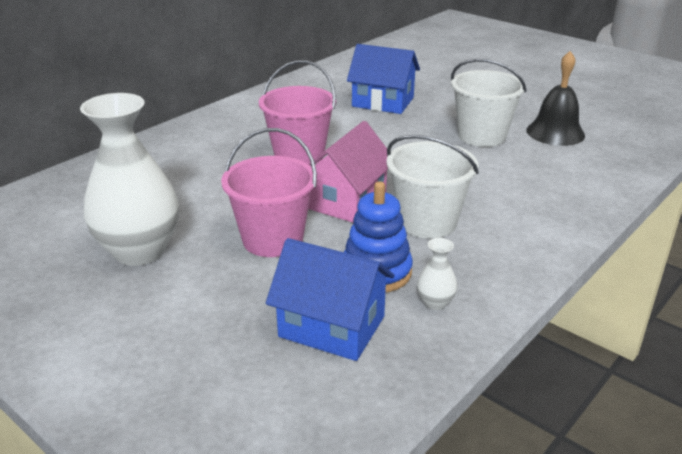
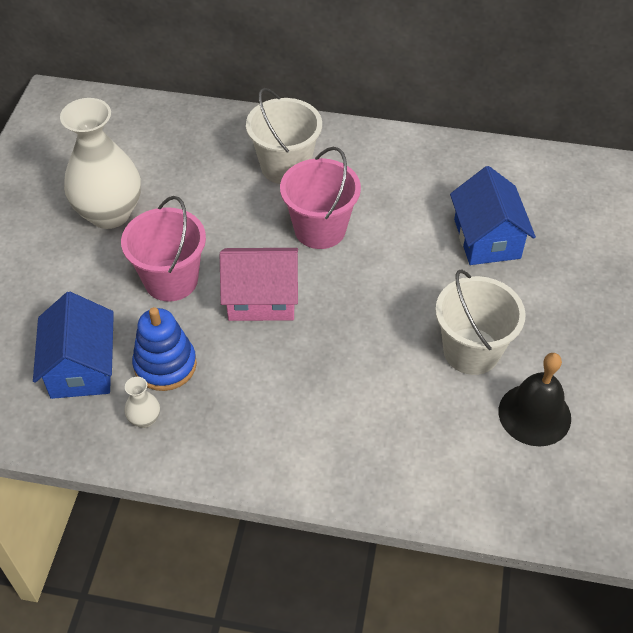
camera: 60 degrees right, 20 degrees up
(427, 222) = (263, 369): white bucket -> white bucket (285, 167)

